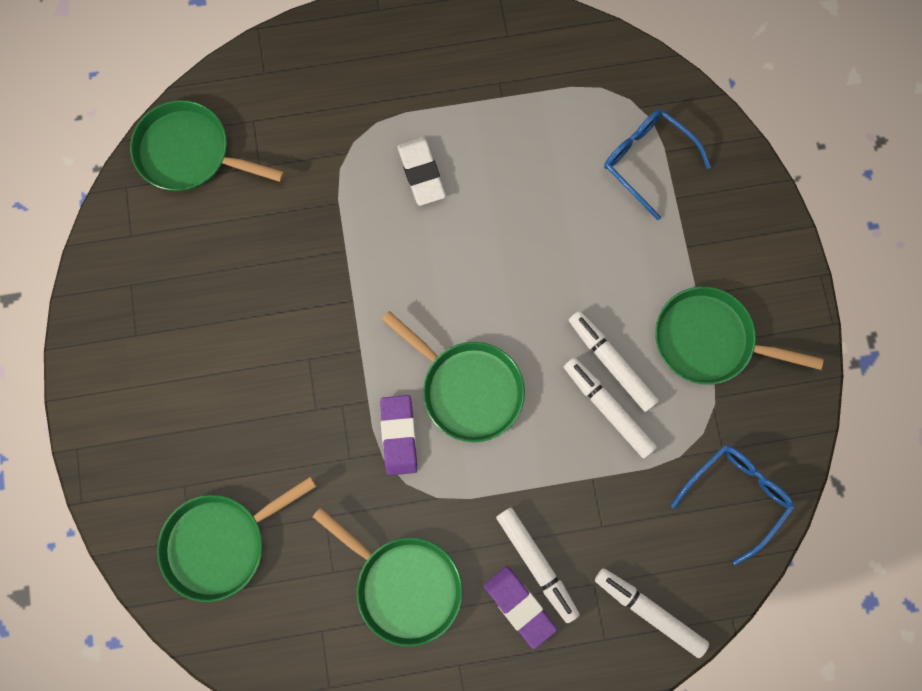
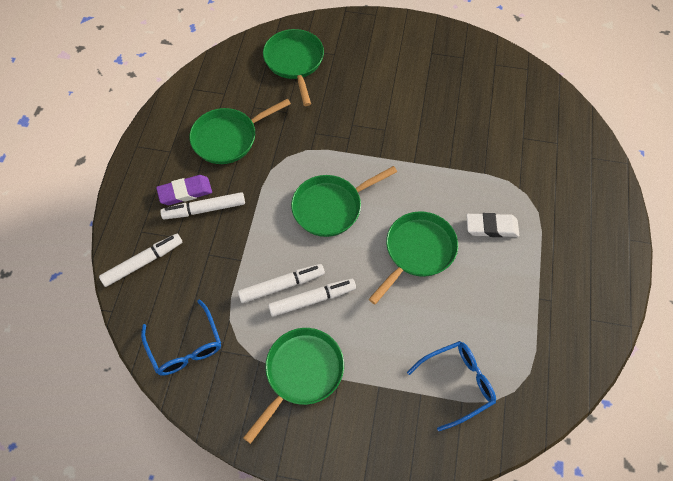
camera: 110 degrees right, 15 degrees down
(189, 153) = (542, 104): green pan -> green pan (417, 251)
(398, 436) = (317, 161): purple eraser -> none

